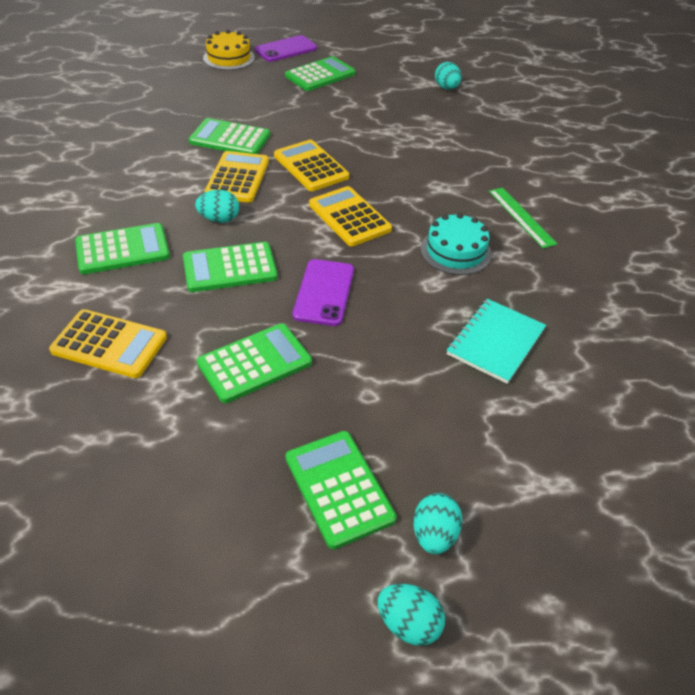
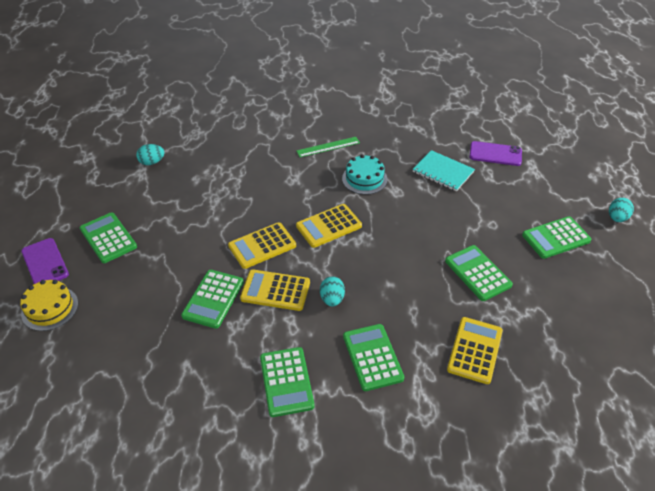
camera: 85 degrees left, 0 degrees up
(230, 268) = (389, 290): green calculator -> green calculator (286, 381)
(324, 292) = (410, 241): purple phone -> purple phone (495, 154)
(434, 535) = (571, 206): turquoise egg -> none

